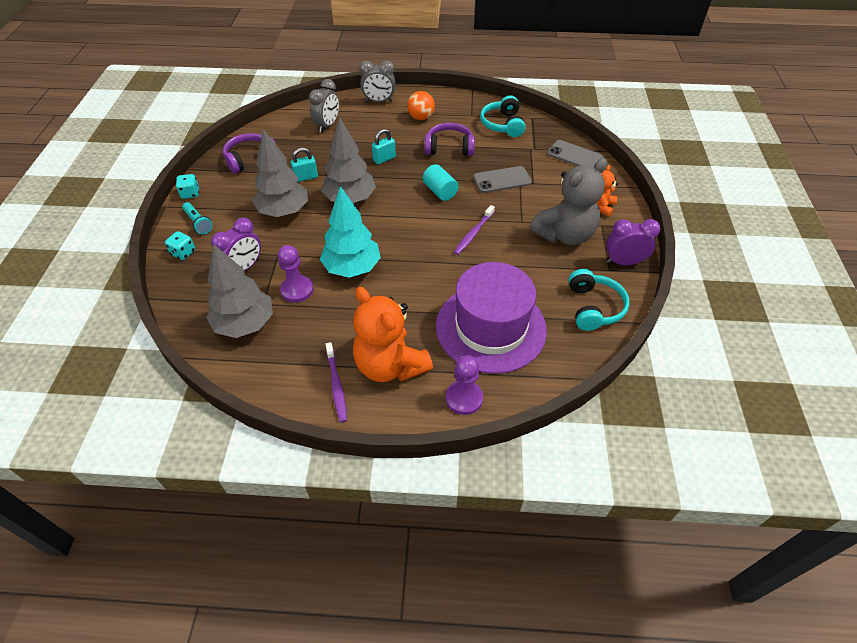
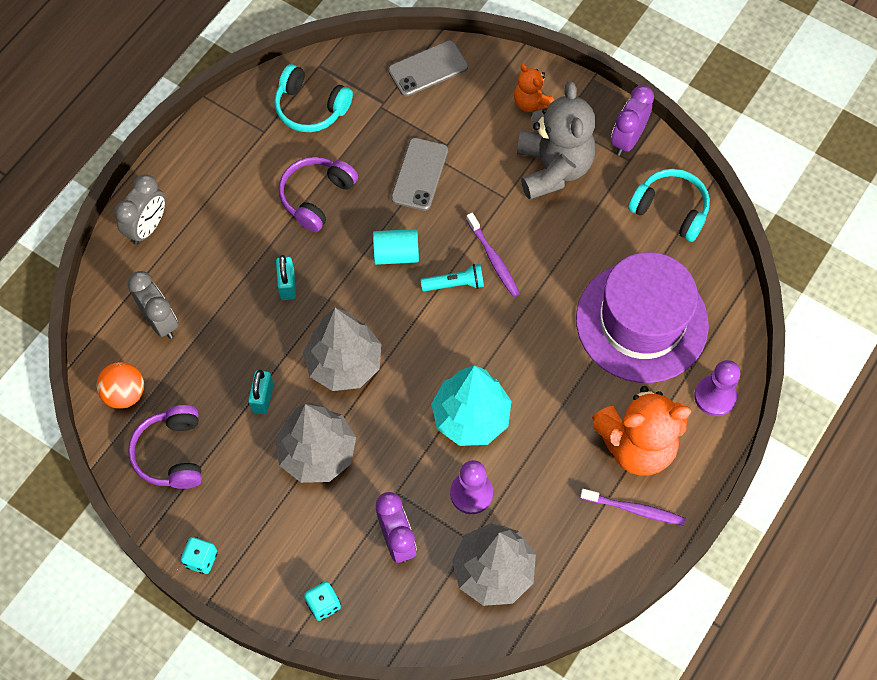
camera: 60 degrees left, 15 degrees up
(198, 223) = (273, 568): turquoise flashlight -> turquoise flashlight (455, 284)
(421, 117) = (226, 195): orange ball -> orange ball (125, 393)

